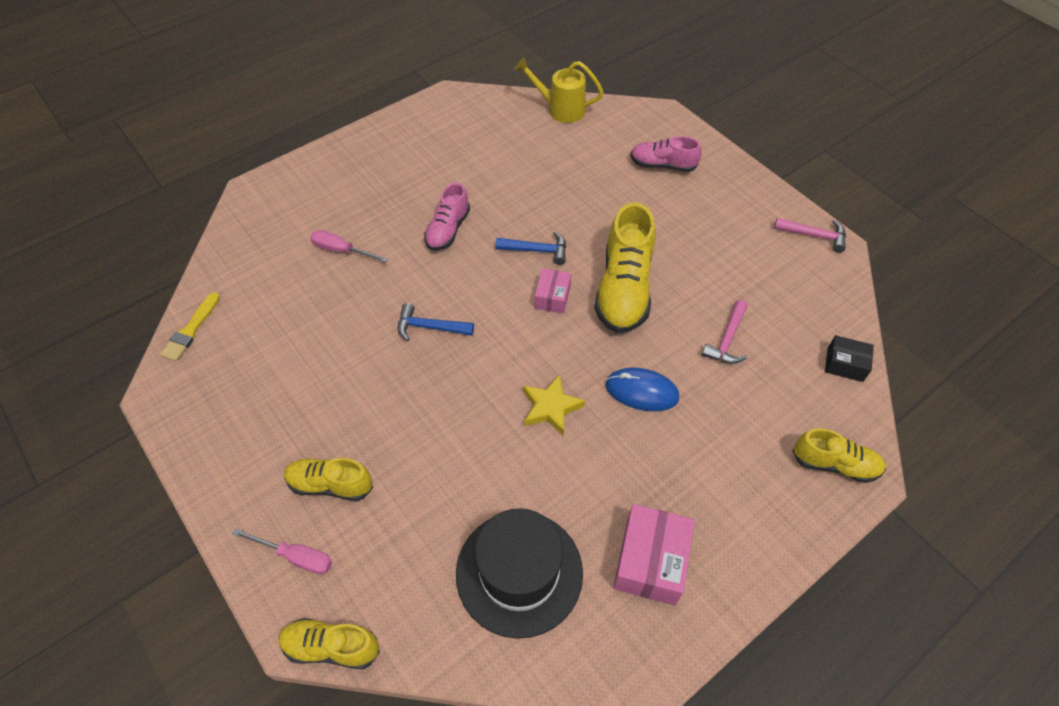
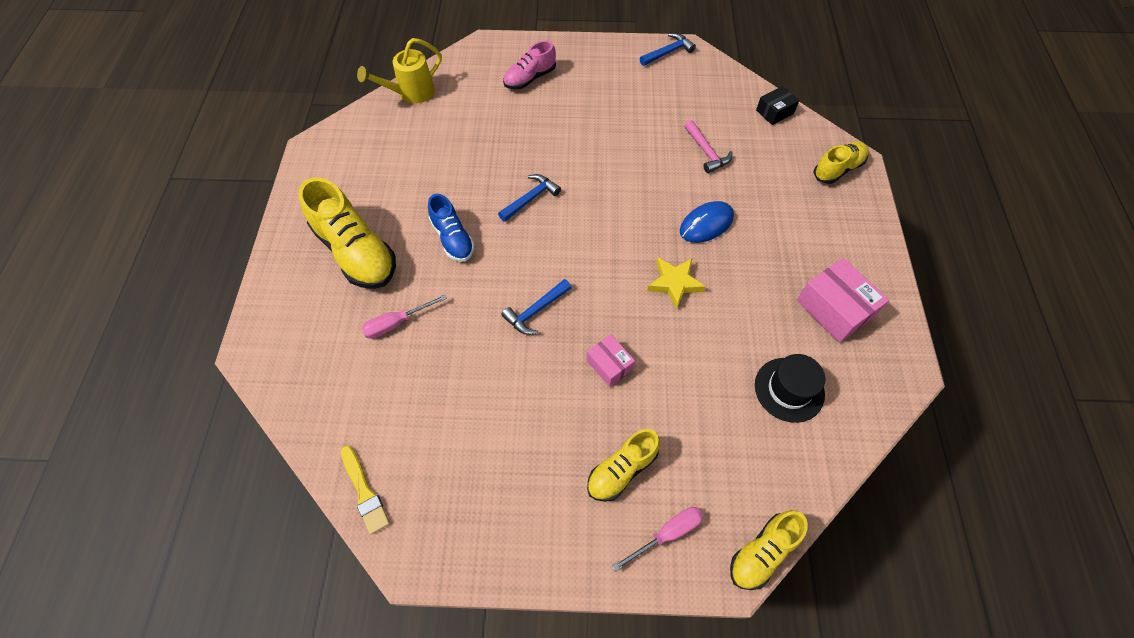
camera: 50 degrees left, 5 degrees up
(448, 230) = (453, 239): pink shoe -> blue shoe
(519, 572) = (789, 389): black hat -> black hat, size x0.64
(552, 297) = (582, 218): pink box -> pink box (609, 365)
(624, 289) = (614, 174): yellow shoe -> yellow shoe (356, 252)
(814, 235) = (668, 52): pink hammer -> blue hammer

